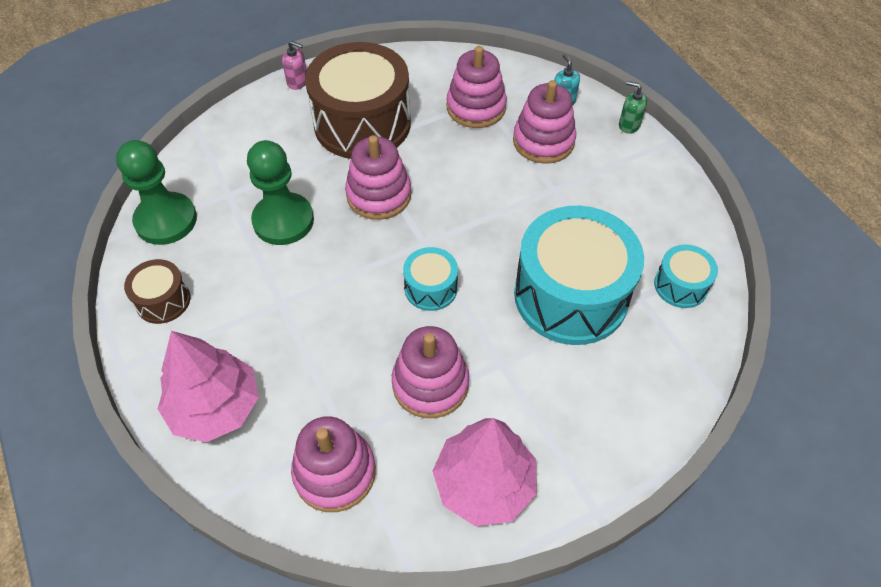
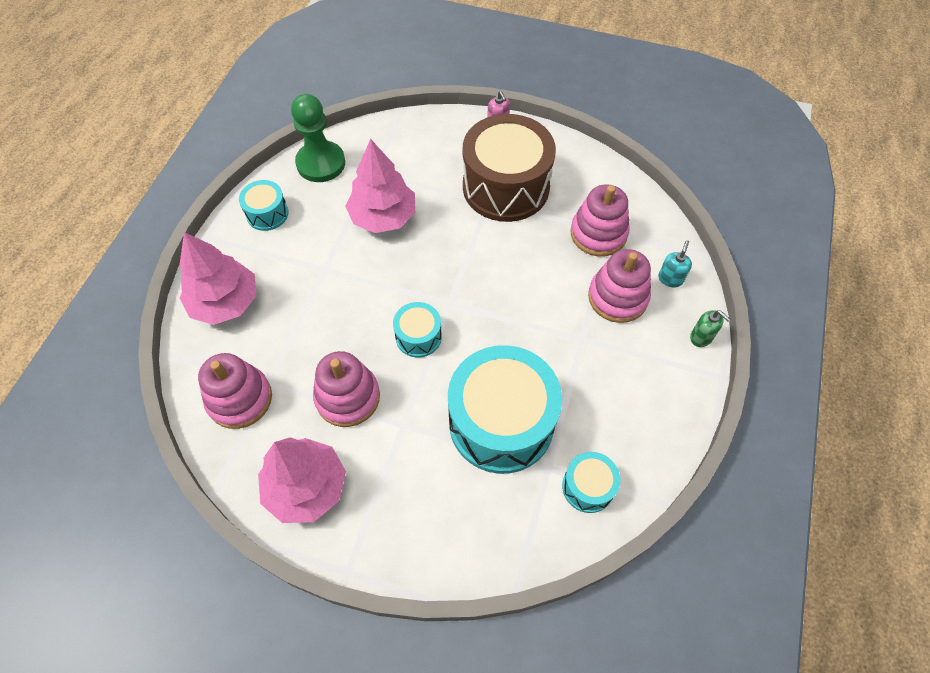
camera: 45 degrees right, 5 degrees up
(163, 300) = (267, 213): brown drum -> turquoise drum
(283, 221) = (383, 217): green pawn -> pink tree
(379, 195) = (459, 246): pink stacking toy -> none
(629, 125) = (701, 337): green soap dispenser -> green soap dispenser turned 150 degrees clockwise

